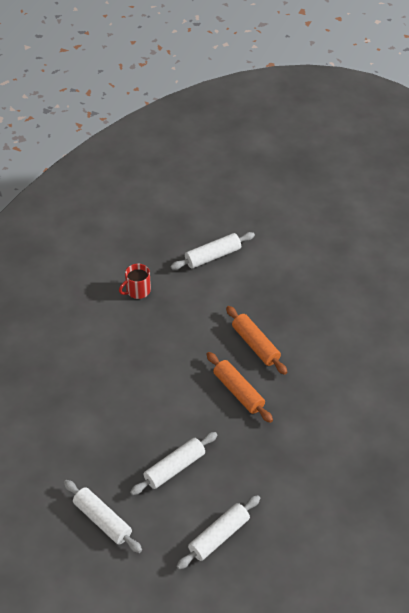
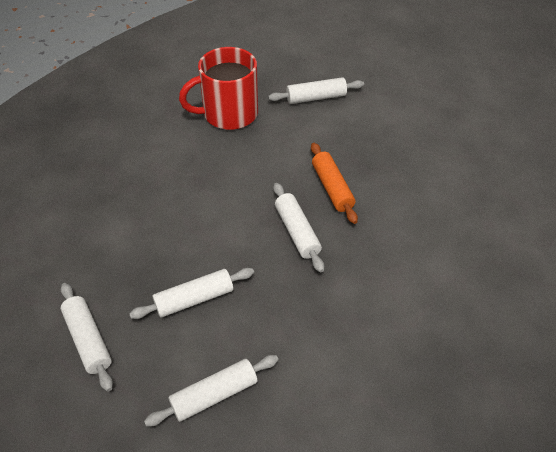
camera: 15 degrees right, 0 degrees up
(137, 290) = (228, 114): red mug -> red mug, size x2.13
(238, 392) = (297, 232): orange rolling pin -> white rolling pin

